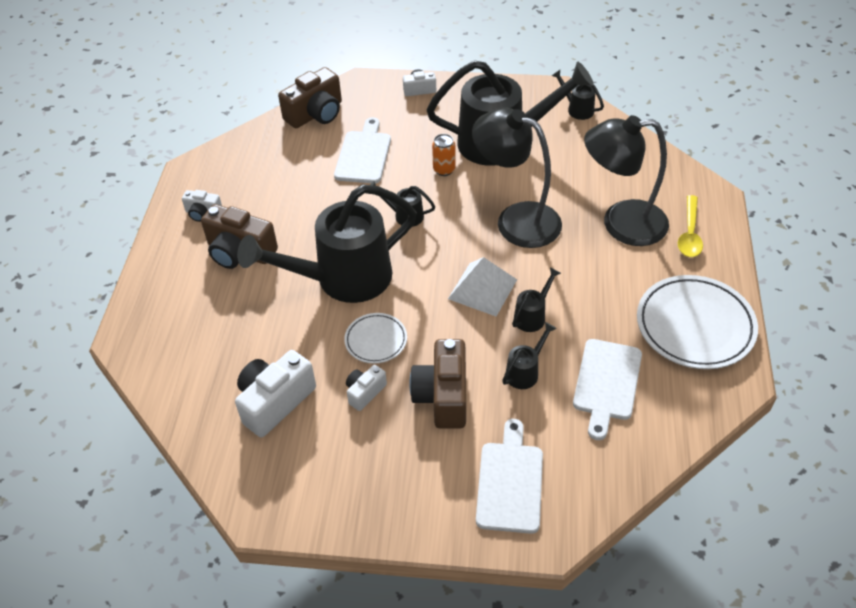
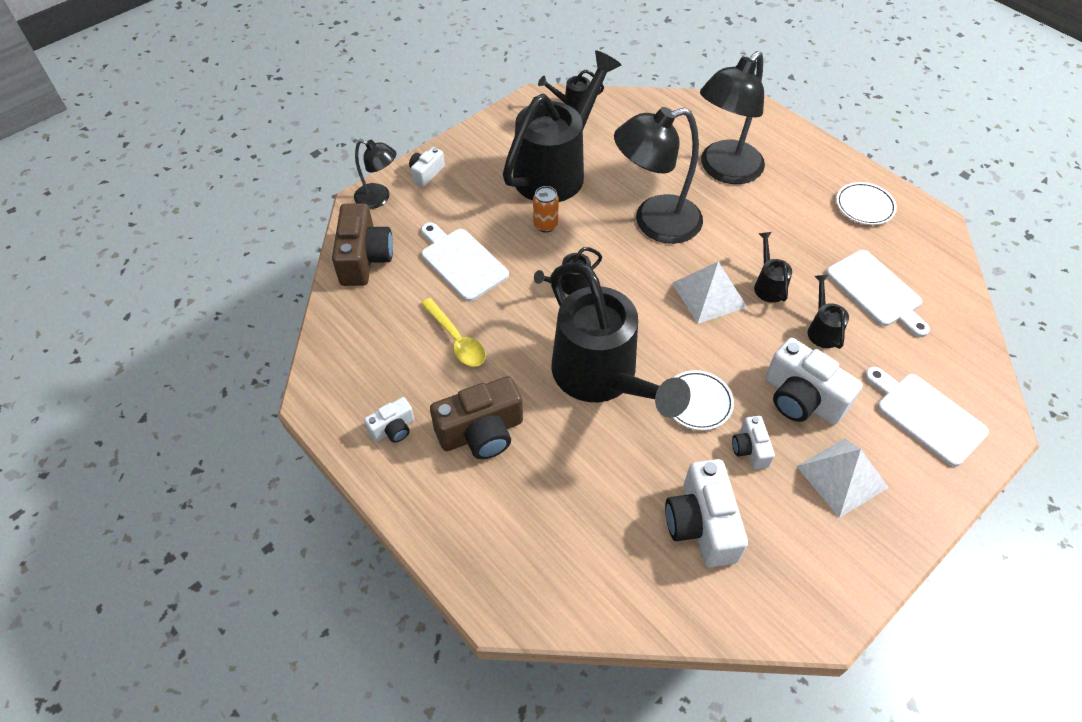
camera: 50 degrees left, 5 degrees up
(343, 279) = (601, 377): black watering can -> black watering can turned 45 degrees counterclockwise
(371, 86) = (379, 198): none -> black lamp
(394, 459) = (842, 476): none -> white pyramid
(442, 396) = (801, 398): brown camera -> white camera
(689, 234) = (773, 145): yellow spoon -> yellow spoon (457, 340)
(695, 326) = (864, 206): white plate -> white plate, size x0.53

